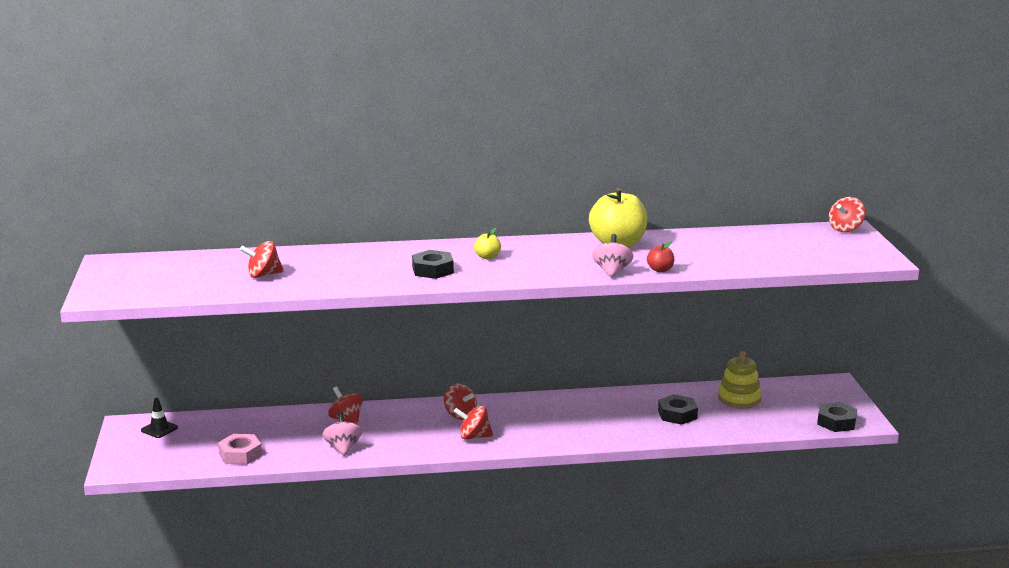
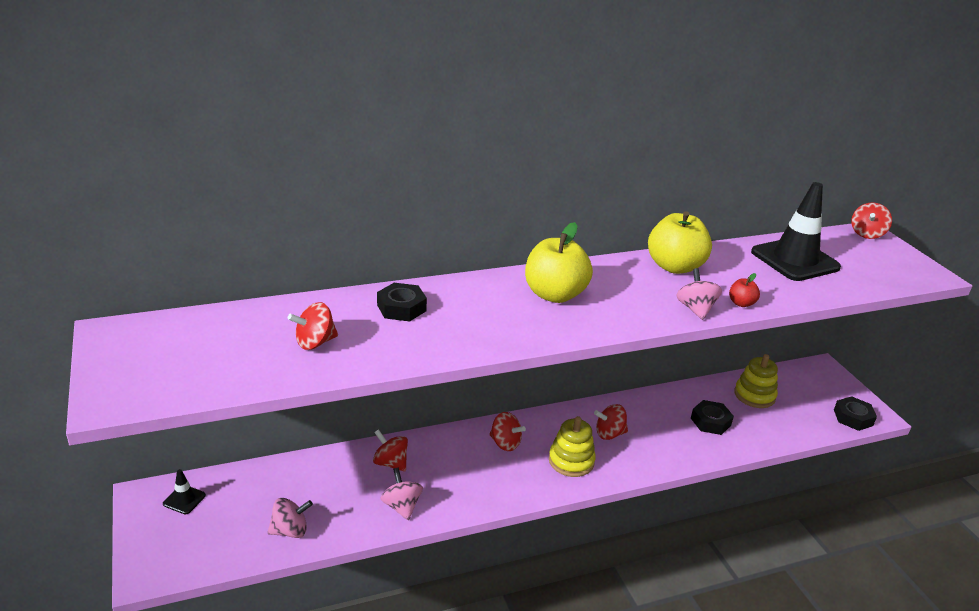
camera: 15 degrees left, 10 degrees up
(240, 454) = (290, 531): pink nut -> pink spinning top
(432, 270) = (507, 320): black nut -> black nut (401, 308)
(474, 437) = (532, 474): red spinning top -> red spinning top (609, 434)
(487, 257) = (554, 295): yellow apple -> yellow apple, size x2.23
(517, 431) = (571, 461): none -> yellow stacking toy
(746, 244) = (795, 260): none -> black traffic cone

